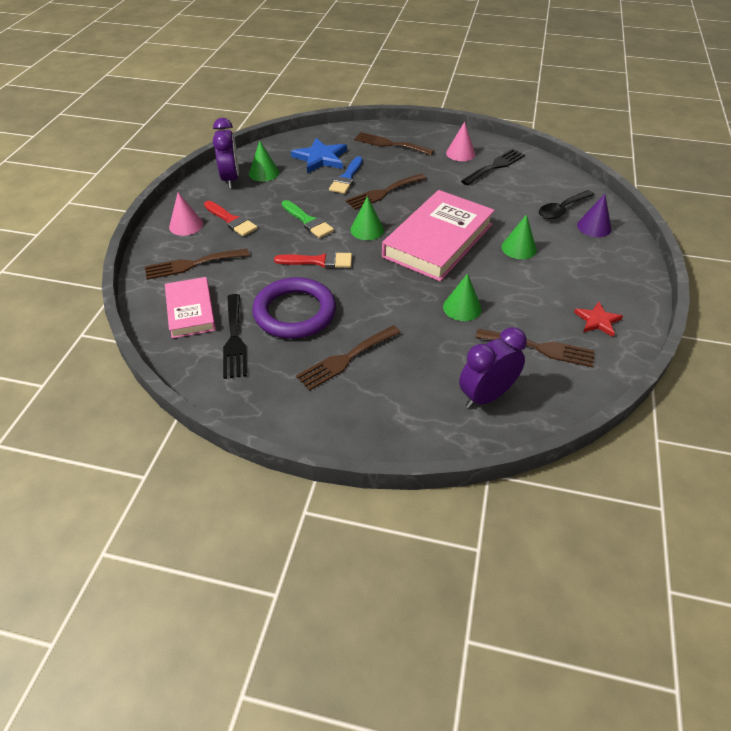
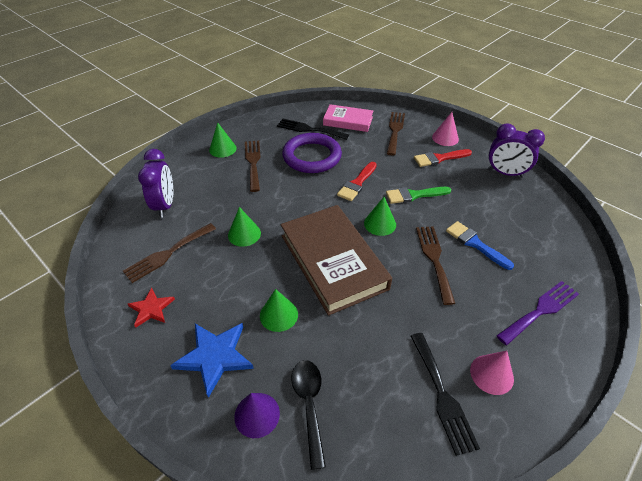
camera: 120 degrees right, 0 degrees up
(264, 173) = (509, 194): green cone -> green cone (222, 149)
(320, 158) = (525, 240): blue star -> blue star (215, 357)
(390, 144) = (540, 310): brown fork -> purple fork
(438, 240) = (333, 261): pink book -> brown book

